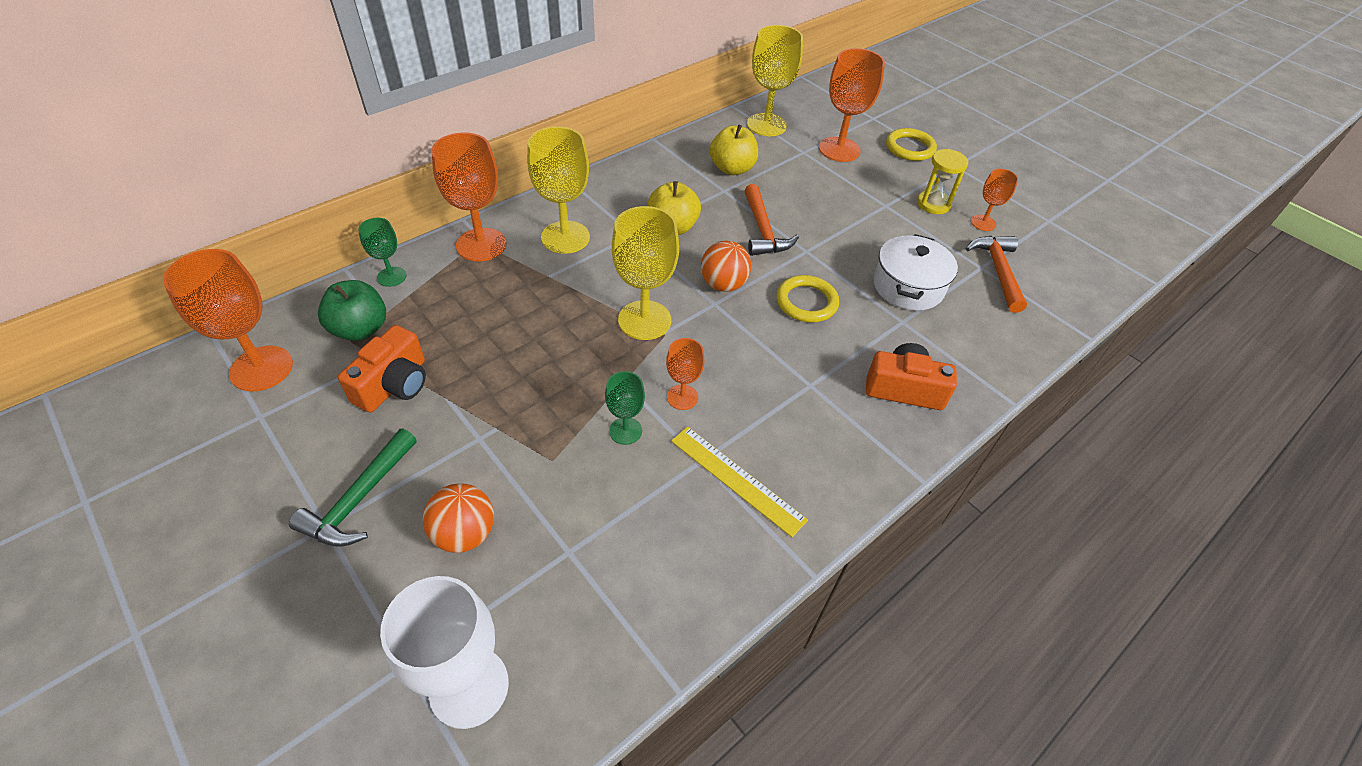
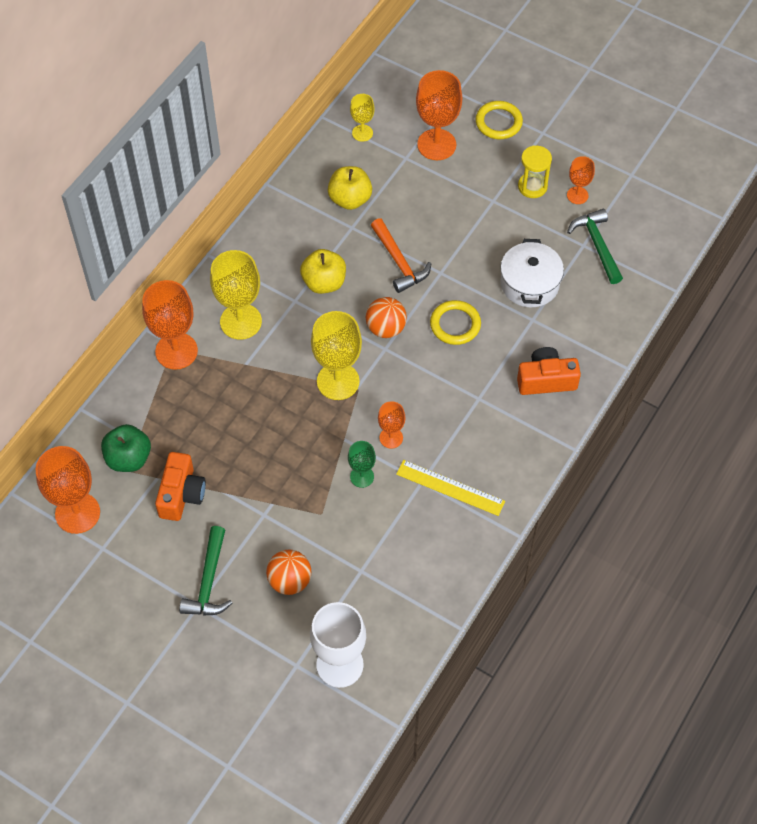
camera: 15 degrees left, 10 degrees up
(392, 277) = (123, 404): green goblet -> none
(766, 125) = (362, 133): yellow goblet -> yellow goblet, size x0.54
(998, 271) = (597, 245): orange hammer -> green hammer

